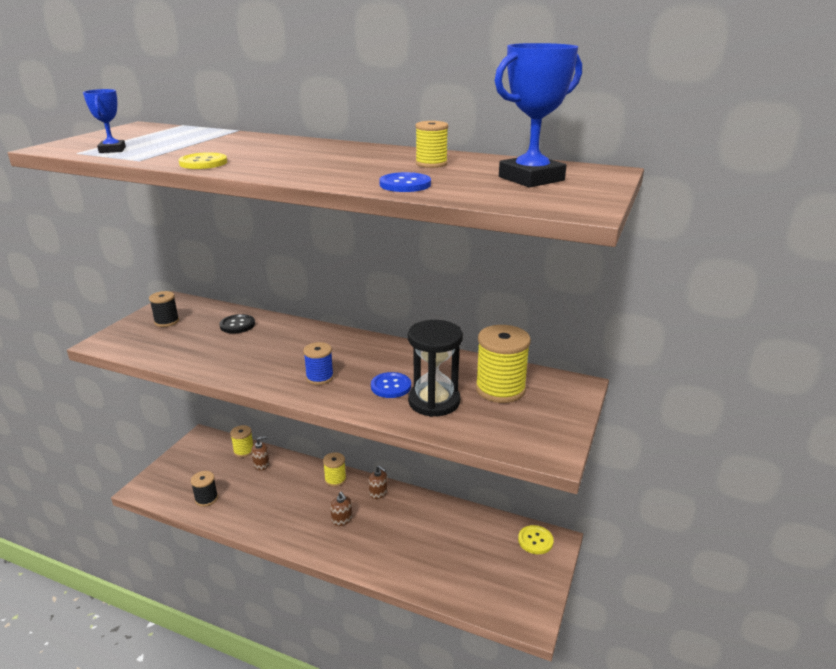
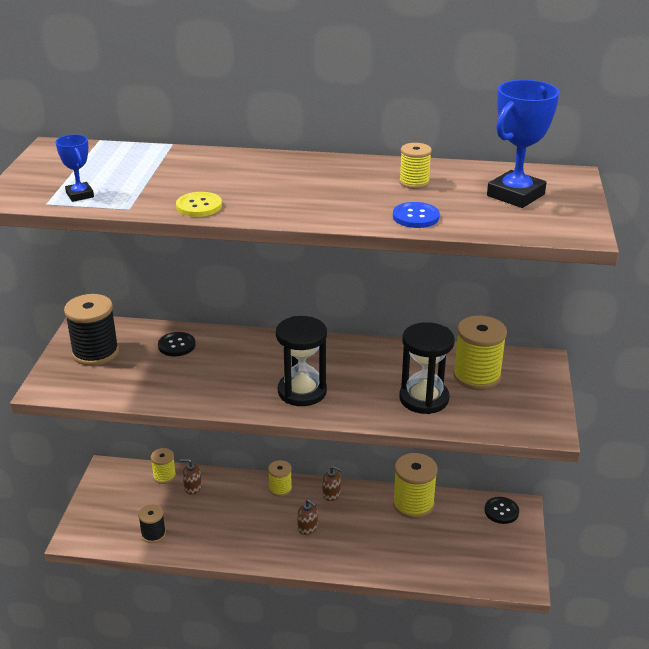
camera: 15 degrees left, 5 degrees up
(167, 321) = (95, 353): black spool -> black spool, size x1.77
(261, 464) = (192, 487): brown soap dispenser -> brown soap dispenser turned 135 degrees counterclockwise
(319, 377) = (302, 391): blue spool -> black hourglass
(391, 386) = (375, 390): blue button -> none
(450, 517) = (413, 504): none -> yellow spool
(535, 540) = (501, 511): yellow button -> black button

